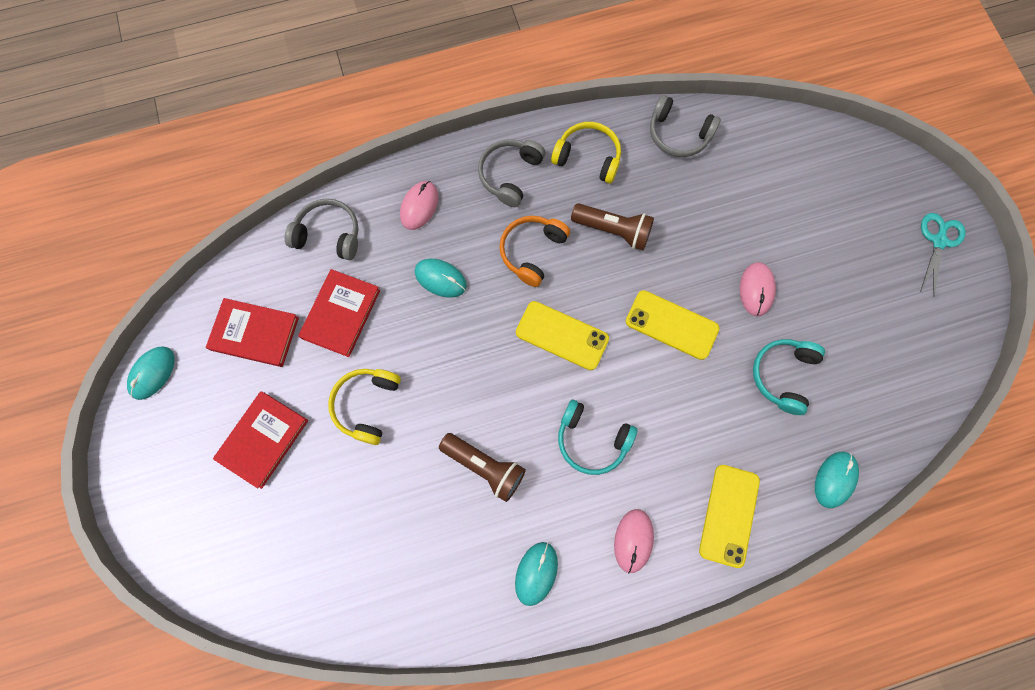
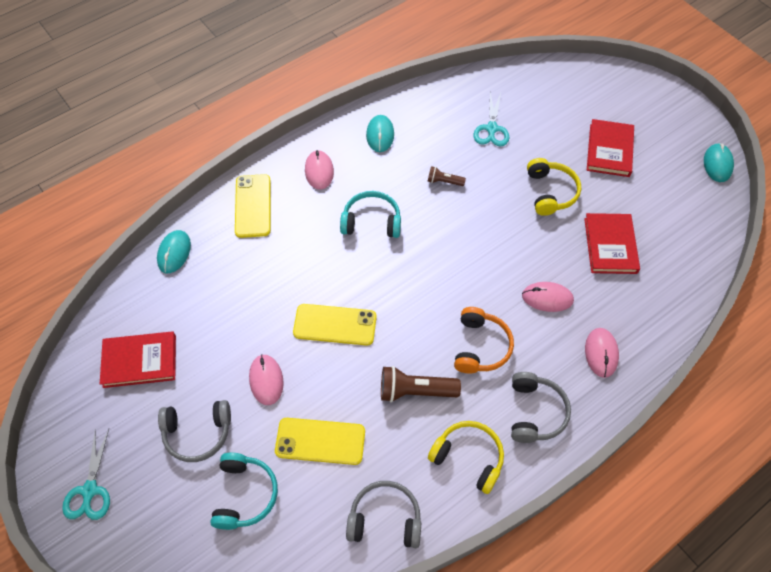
camera: 160 degrees right, 15 degrees down
(255, 333) = (665, 211): red book -> red book (140, 361)
(328, 235) = (662, 302): grey headphones -> grey headphones (197, 433)
(388, 529) = (491, 129): none -> turquoise scissors
(440, 279) = (547, 298): turquoise mouse -> pink mouse
(484, 467) = (444, 181): brown flashlight -> brown flashlight, size x0.55
(562, 335) = (425, 286): yellow phone -> yellow phone (320, 441)
(588, 157) = (468, 458): yellow headphones -> yellow headphones turned 150 degrees counterclockwise
(783, 375) = (228, 315): turquoise headphones -> turquoise headphones (244, 494)

